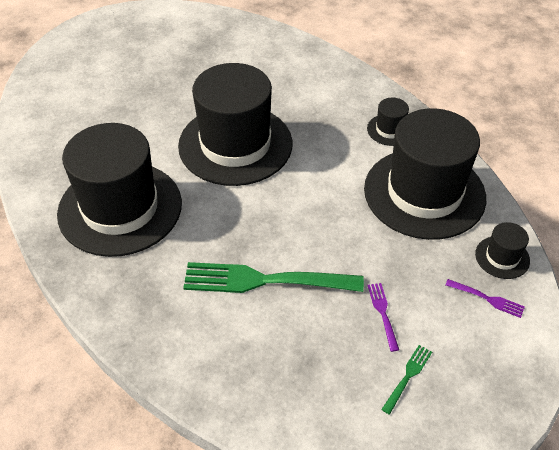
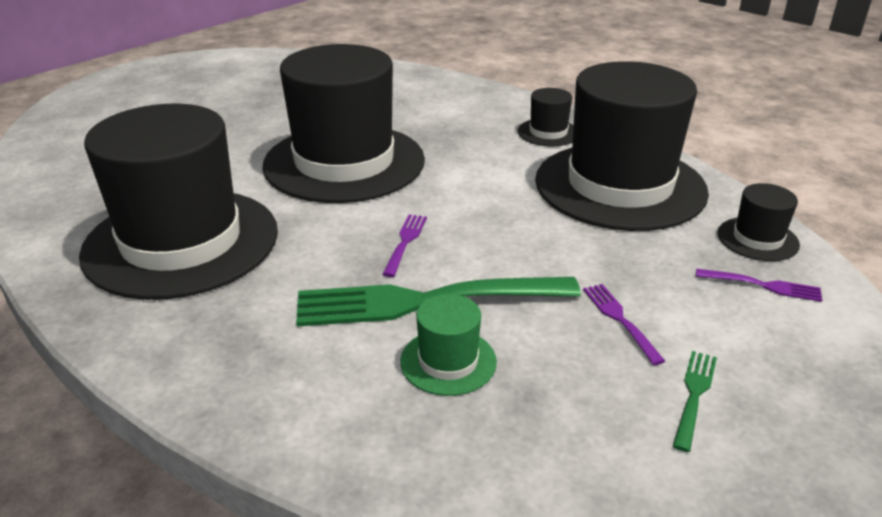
camera: 10 degrees left, 15 degrees down
(262, 228) = (405, 242): none -> purple fork
(268, 330) = (448, 361): none -> green hat

